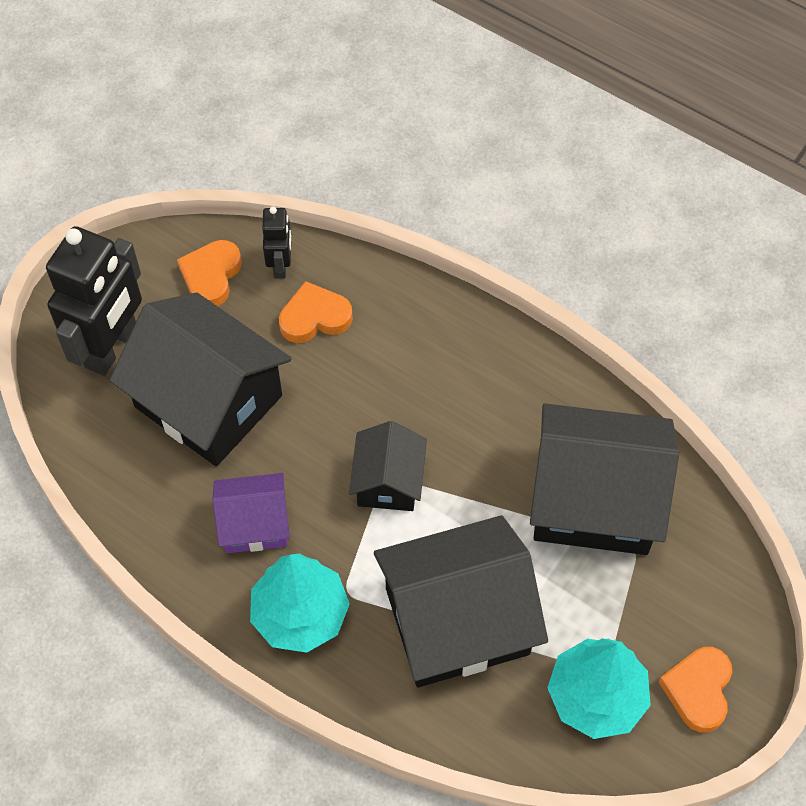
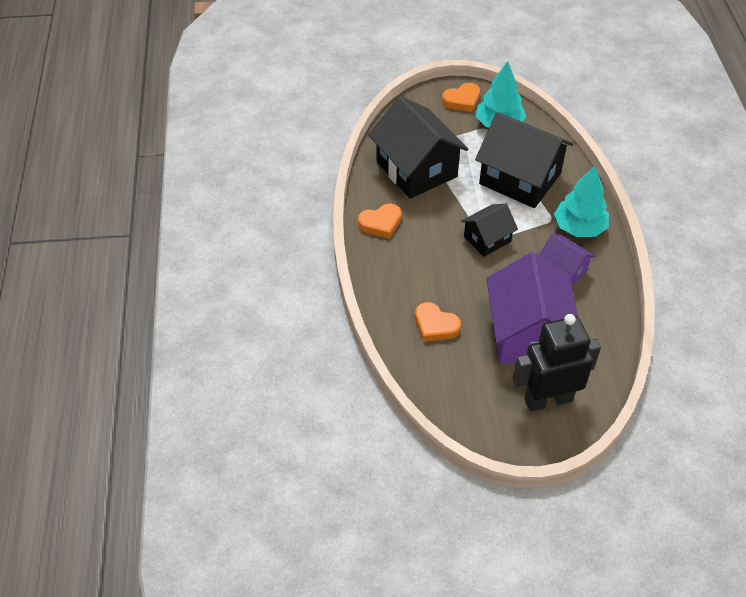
camera: 130 degrees left, 10 degrees down
(208, 401) = (528, 334): black house -> purple house
(211, 276) = (460, 389): orange heart -> orange heart (381, 223)
(280, 265) = (420, 363): black robot -> none

